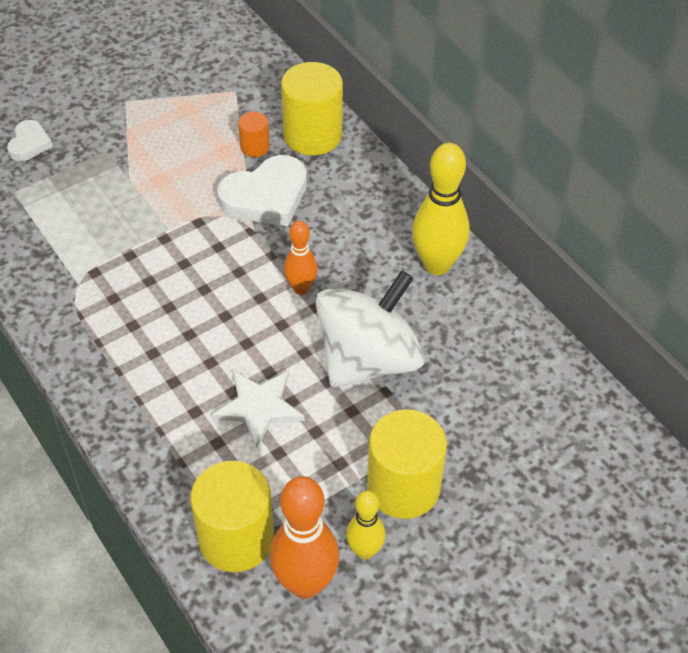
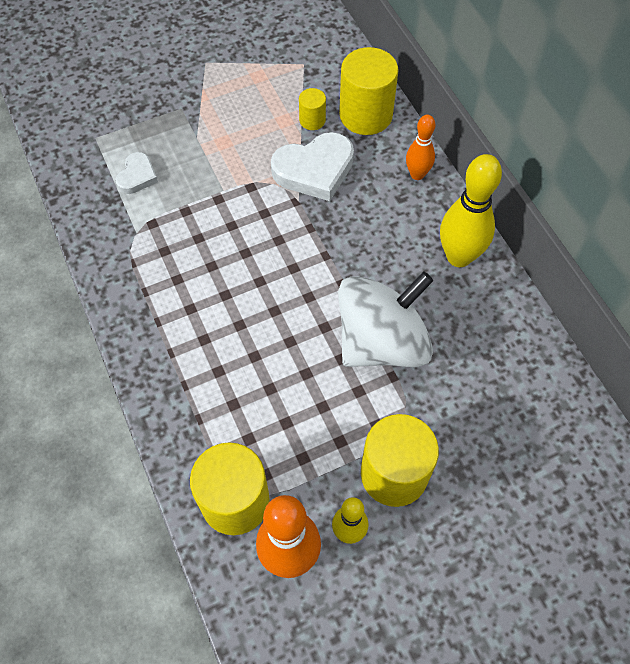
camera: 10 degrees right, 10 degrees up
(29, 144) = (116, 93): white heart -> white heart (137, 176)
(255, 147) = (312, 120): orange cylinder -> yellow cylinder
(259, 407) = (275, 375): white star -> none
(301, 288) = (332, 263): orange bowling pin -> orange bowling pin (417, 174)

